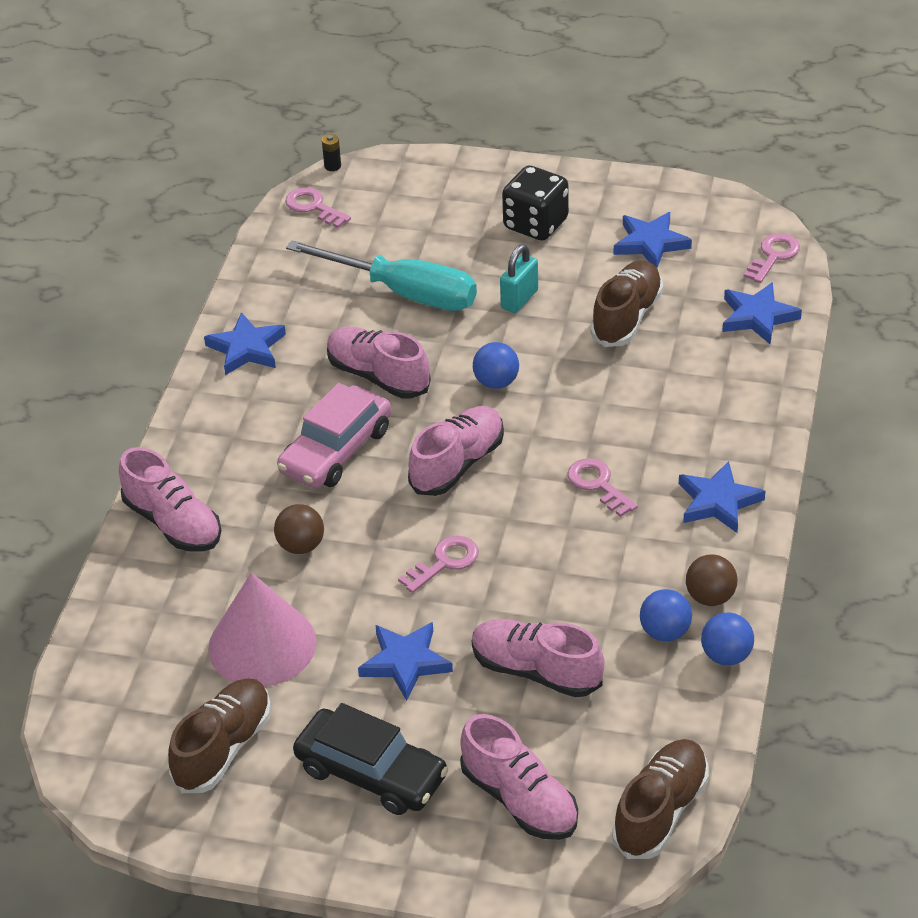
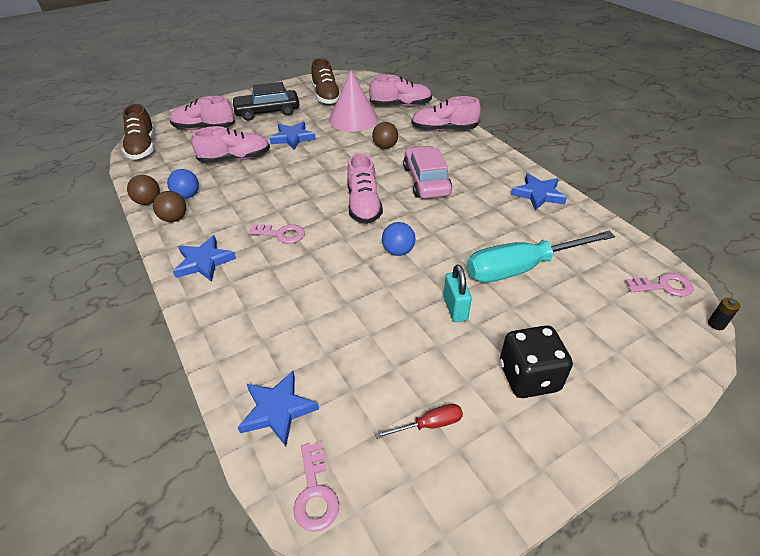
camera: 135 degrees right, 0 degrees up
(378, 376) = (460, 219): pink shoe -> pink shoe (401, 105)
(444, 562) = (318, 170): pink key -> none
(627, 317) = (373, 342): brown shoe -> none
(650, 243) = (429, 424): blue star -> red screwdriver
(726, 656) = (148, 202): blue ball -> brown ball

